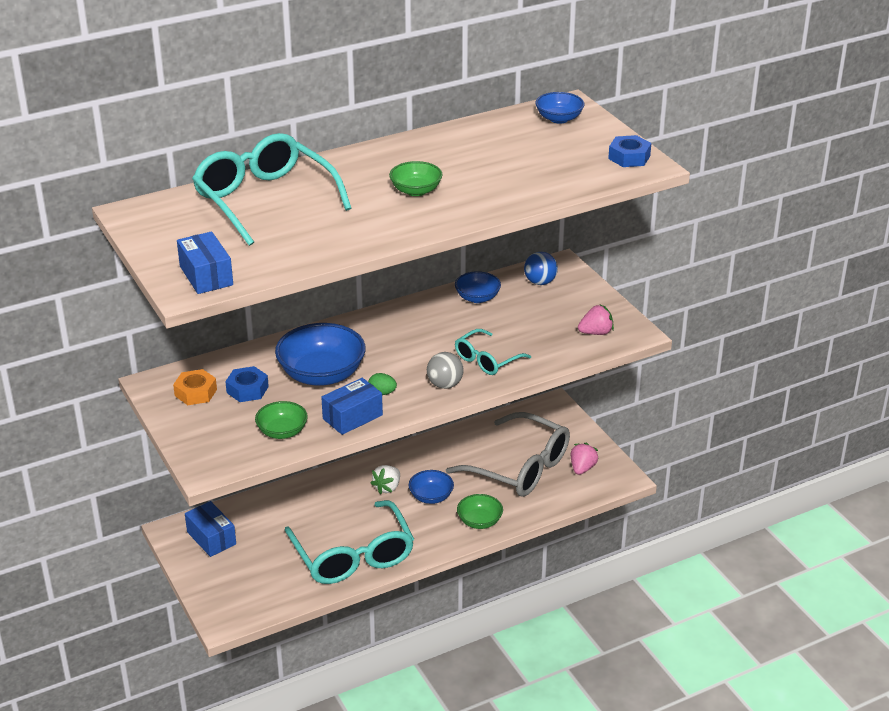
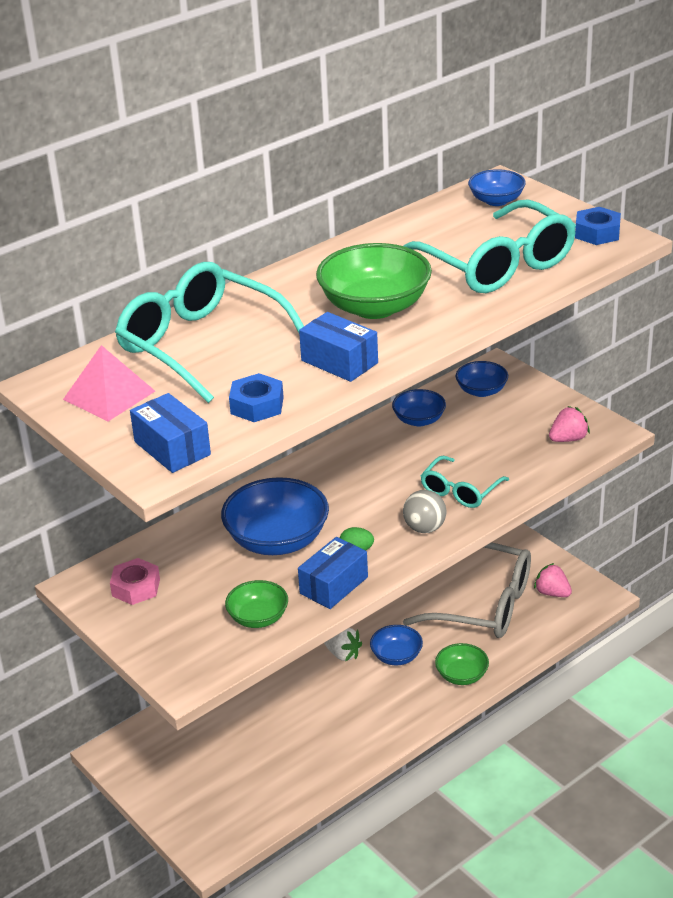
camera: 10 degrees left, 0 degrees up
(176, 228) = (109, 395): none -> pink pyramid
(195, 392) = (136, 587): orange nut -> pink nut
(211, 538) = (160, 753): blue box -> blue box (339, 362)
(247, 389) = (196, 573): blue nut -> blue nut (257, 405)
(353, 555) = (332, 743): turquoise glasses -> turquoise glasses (497, 265)
(387, 487) = (343, 654): white strawberry -> white strawberry turned 75 degrees counterclockwise
(416, 191) = (375, 307): green bowl -> green bowl, size x1.80
(540, 282) = (481, 391): blue ball -> blue bowl
(582, 468) = (552, 593): pink strawberry -> pink strawberry turned 60 degrees counterclockwise

